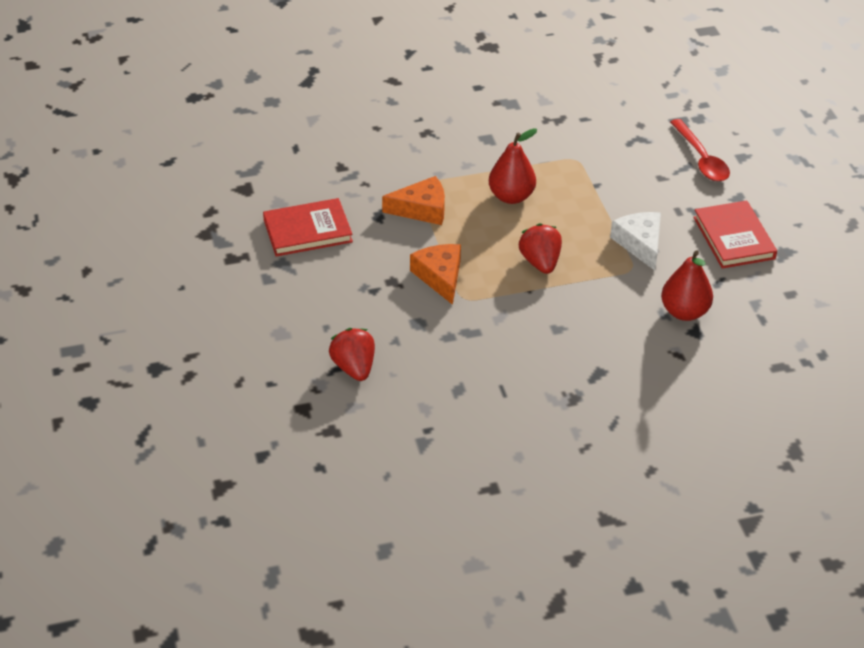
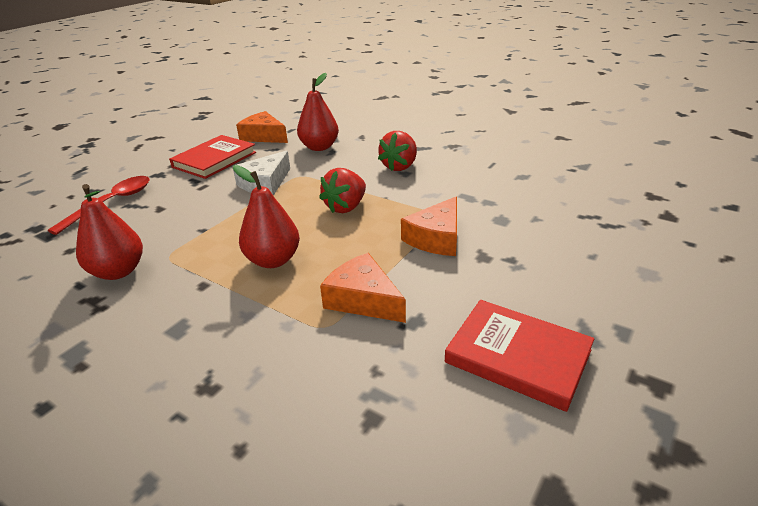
camera: 130 degrees left, 10 degrees down
(354, 367) = (594, 219): red strawberry -> red strawberry (399, 166)
(581, 136) = (118, 271): none -> red pear
(763, 292) = (264, 136): none -> orange cheese

